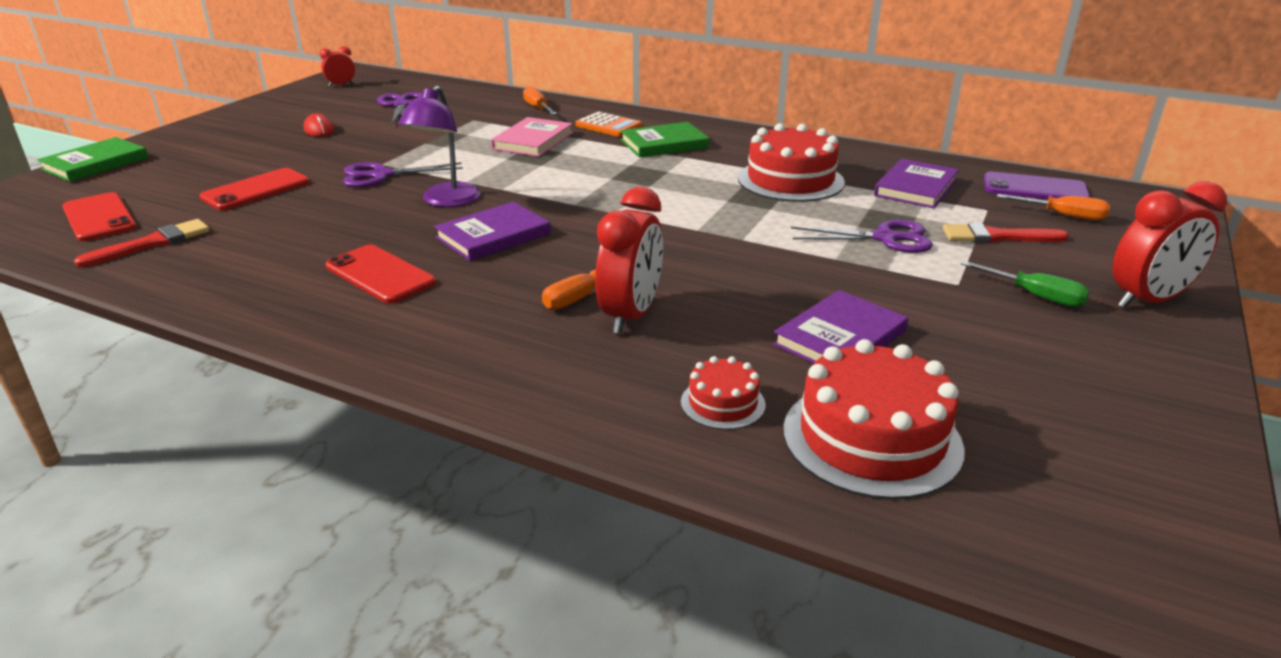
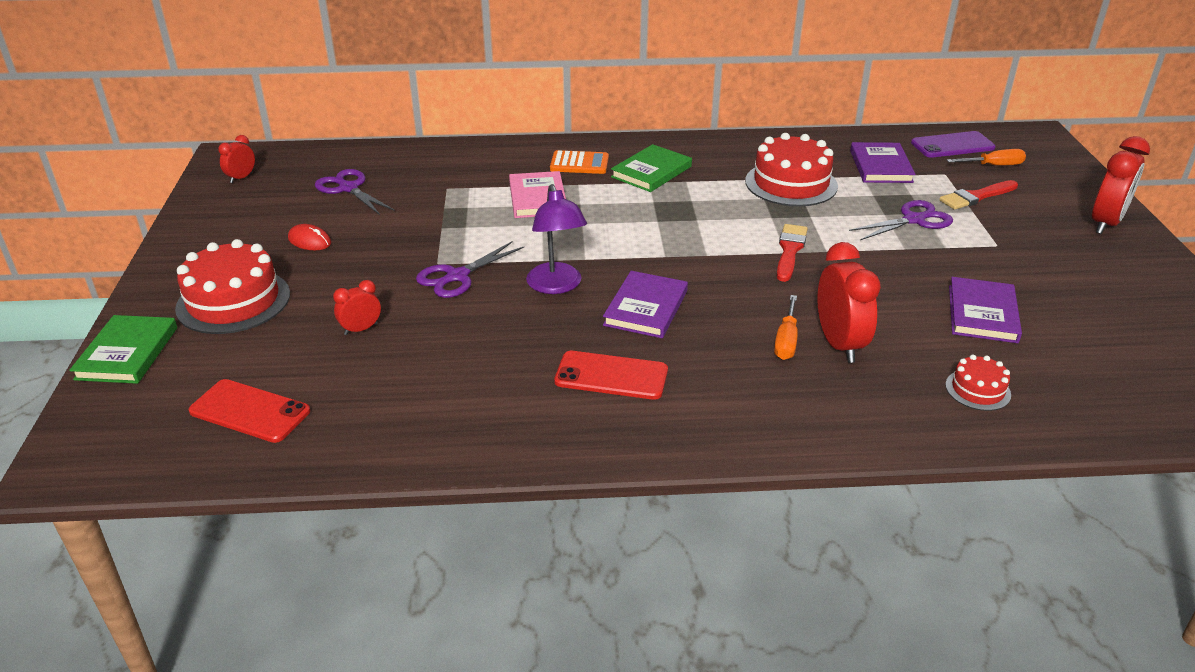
camera: 30 degrees left, 5 degrees up
(152, 243) = (356, 419): red brush -> red brush (790, 250)
(256, 190) = (361, 329): red phone -> red clock
(538, 108) = (488, 158): orange screwdriver -> none
(871, 438) = (1080, 380): red cake -> red cake (233, 301)
(1036, 296) = (1048, 240): green screwdriver -> none

